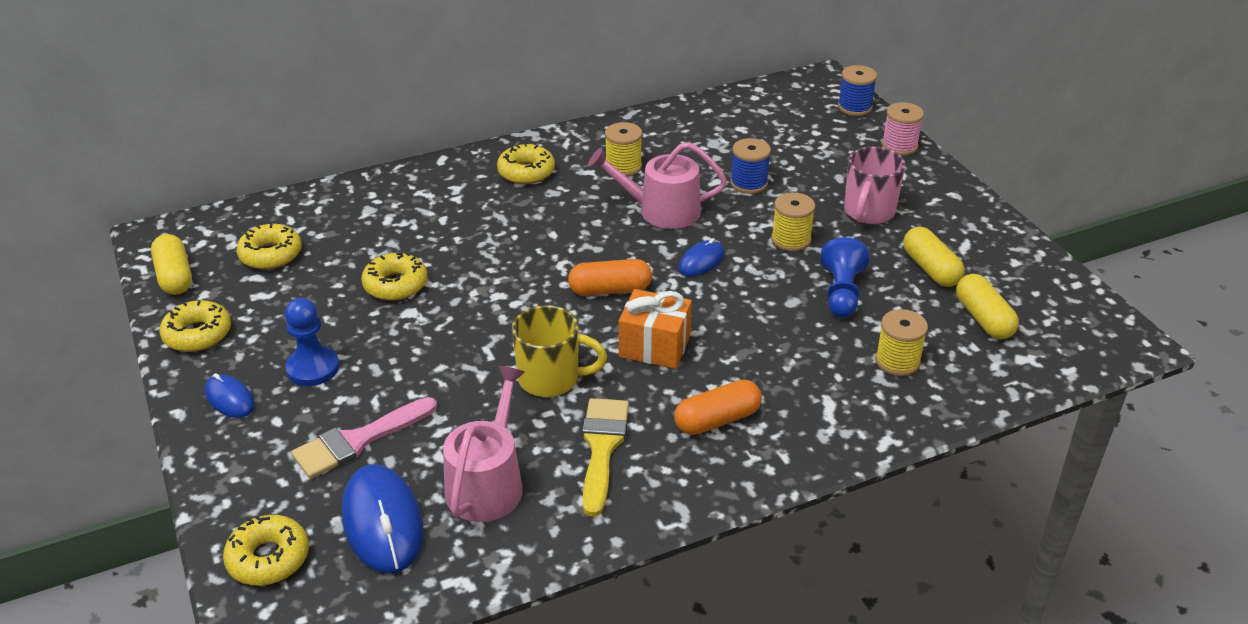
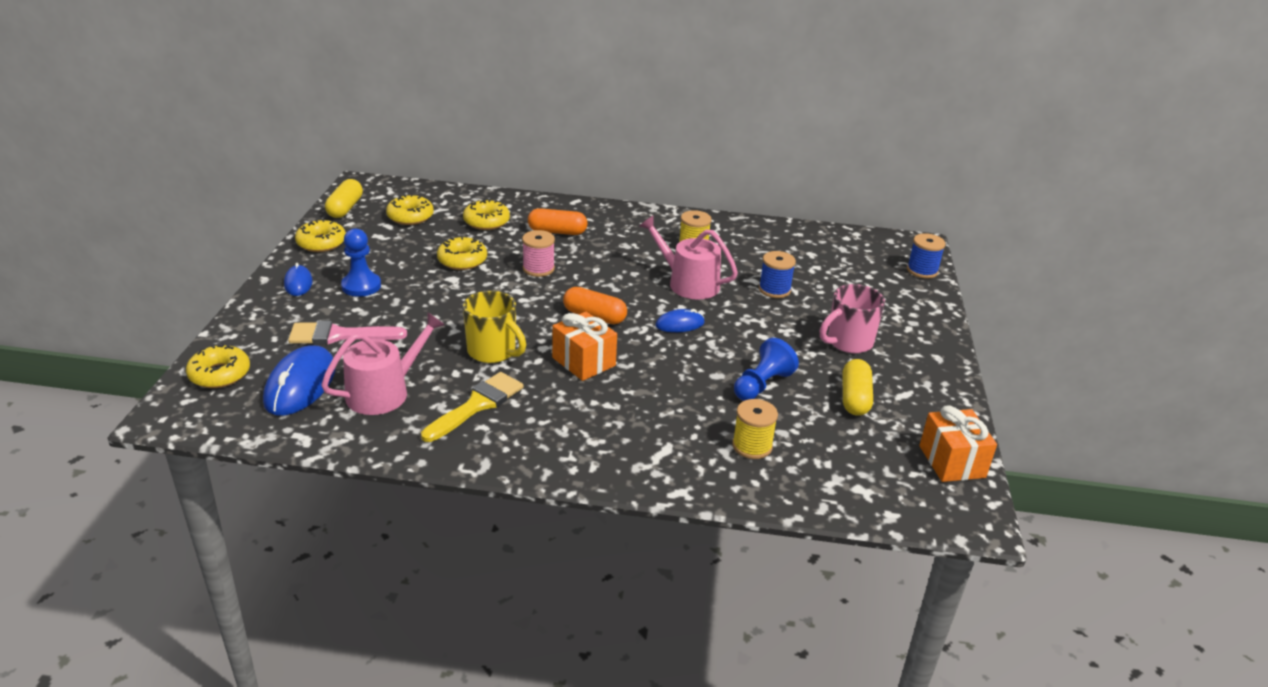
camera: 30 degrees right, 5 degrees down
(526, 172) = (622, 227): yellow donut -> yellow donut (486, 221)
(717, 420) = (573, 423): orange capsule -> orange capsule (557, 232)
(791, 240) = (763, 336): yellow spool -> none
(899, 146) = (929, 308): pink spool -> pink spool (538, 269)
(983, 319) = (859, 448): yellow capsule -> none
(1063, 295) = (952, 461): none -> orange gift

